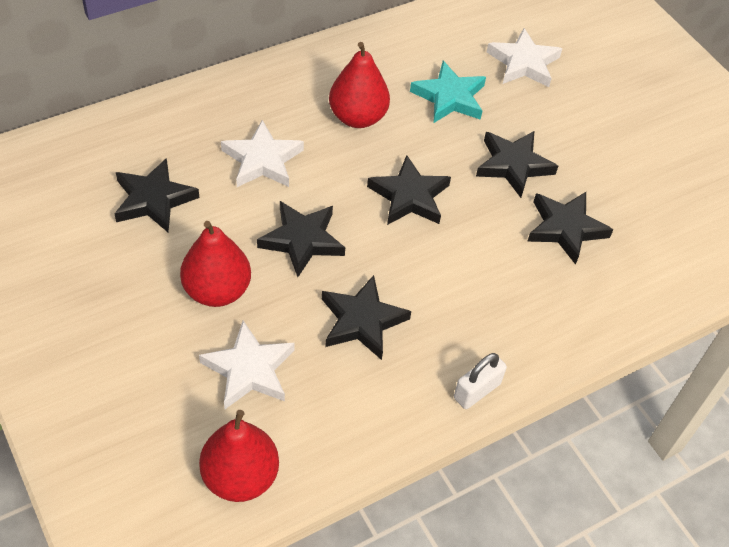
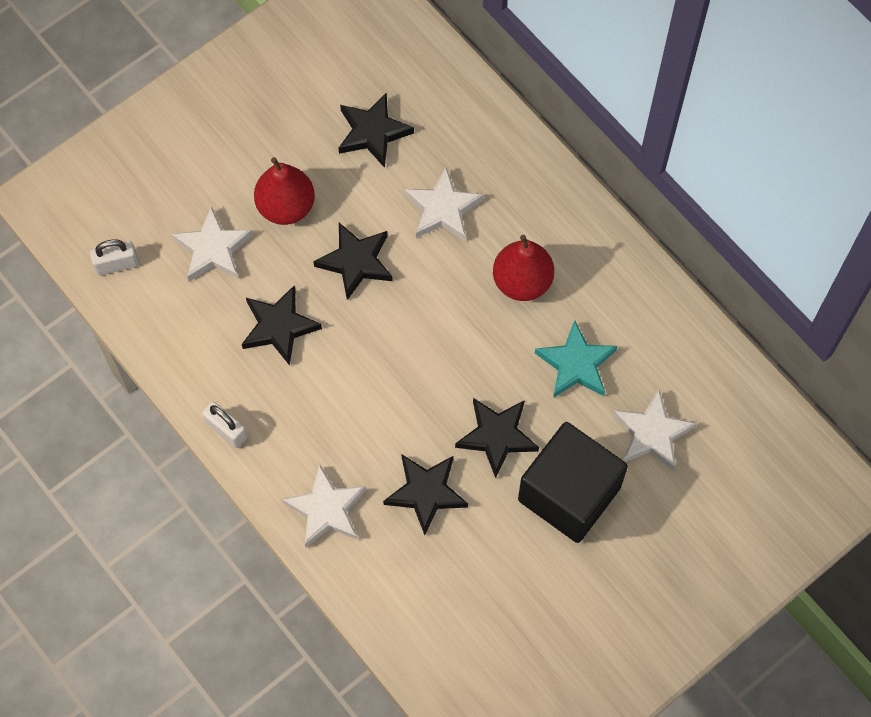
camera: 85 degrees right, 15 degrees up
(240, 477) = (117, 264): red pear -> white padlock
(409, 196) = (431, 344): black star -> none
(575, 127) = (569, 493): none -> black cube
(577, 313) = (326, 509): none -> white star

